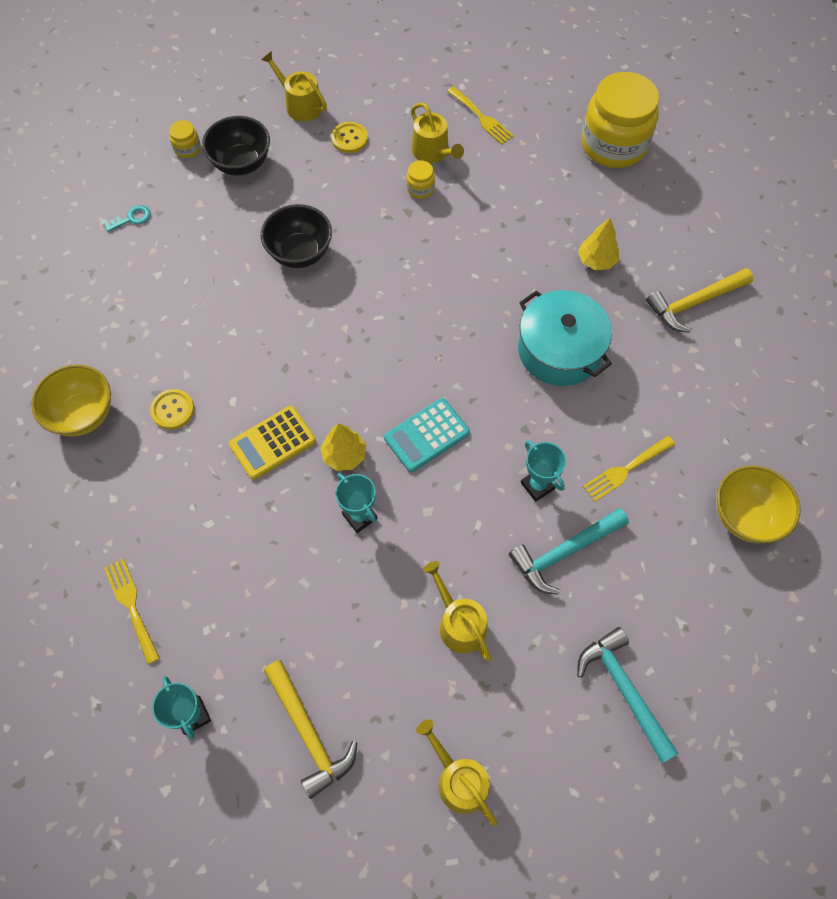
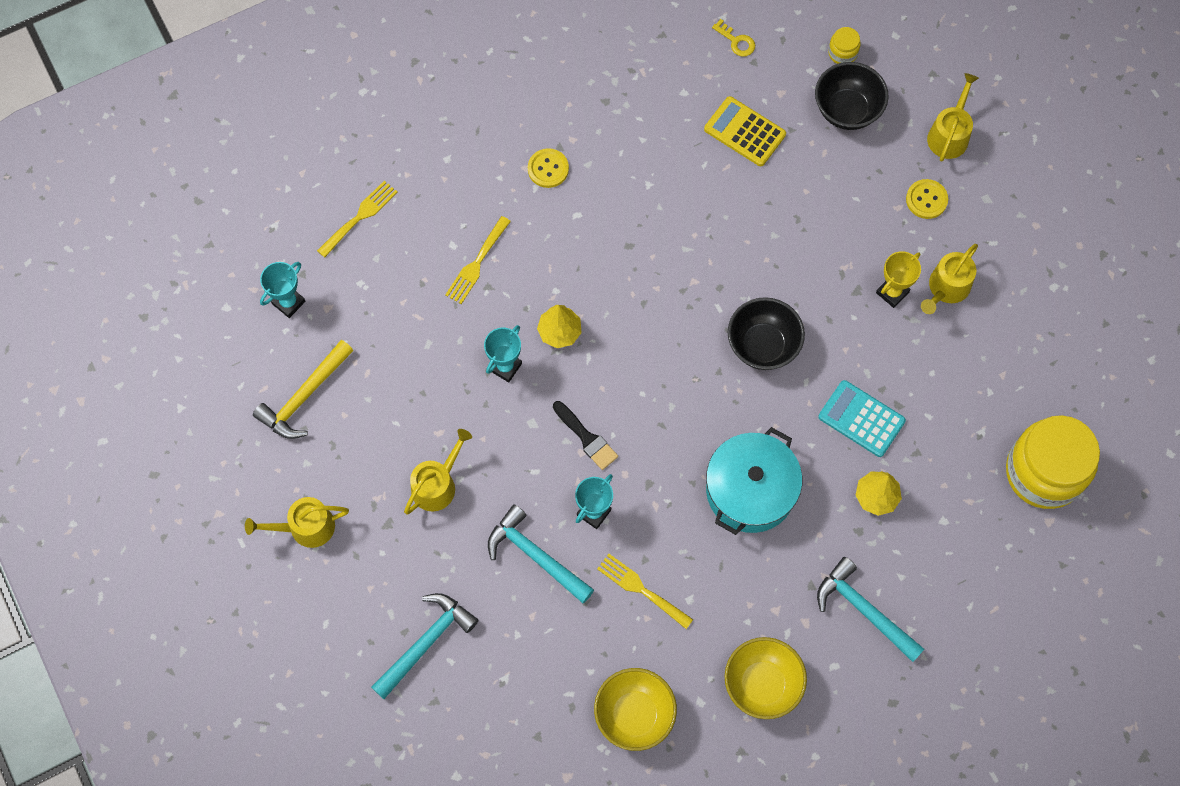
camera: 70 degrees right, 5 degrees up
(83, 414) = (515, 98): yellow bowl -> yellow bowl (762, 684)
(132, 218) = (736, 41): turquoise key -> yellow key
(272, 443) = (548, 266): yellow calculator -> yellow calculator (744, 132)
(300, 253) = (762, 208): black bowl -> black bowl (762, 345)
(420, 188) = (892, 292): yellow jar -> yellow trophy
(427, 435) = (607, 396): turquoise calculator -> turquoise calculator (861, 419)
(459, 779) = (306, 527): yellow watering can -> yellow watering can turned 135 degrees counterclockwise
(461, 467) = (587, 438): none -> black brush
(481, 117) = (1018, 322): yellow fork -> yellow fork (477, 263)
(694, 303) = (864, 610): yellow hammer -> turquoise hammer

